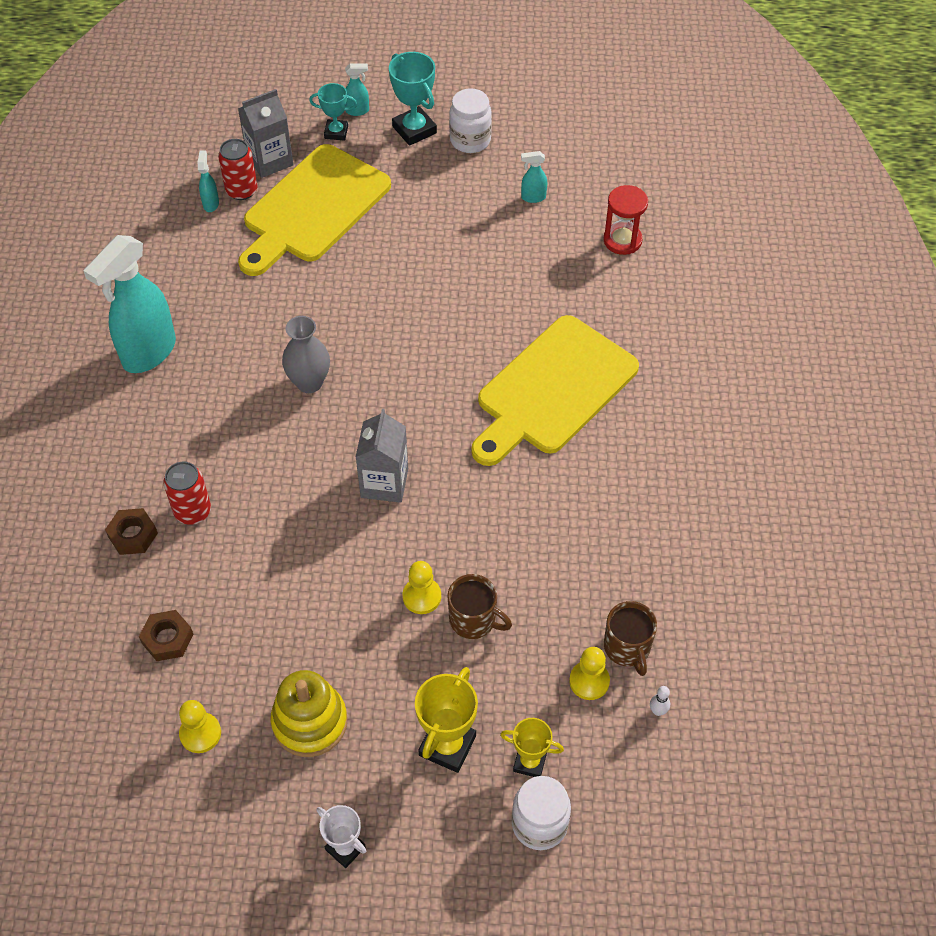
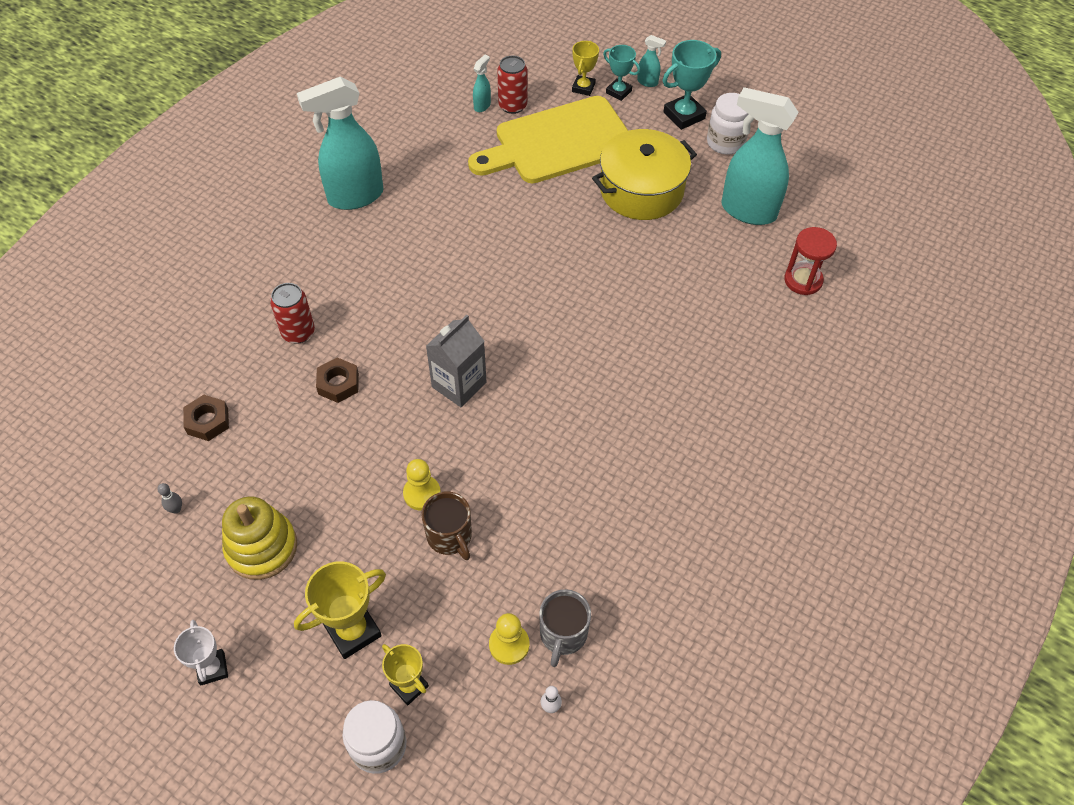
camera: 30 degrees right, 0 degrees up
(133, 535) = (242, 328): brown nut -> brown nut (338, 384)
(200, 733) = (176, 509): yellow pawn -> grey bowling pin
(270, 160) = (550, 92): grey carton -> none
(299, 142) = (583, 88): none -> yellow trophy
(309, 382) = (458, 276): grey vase -> none
(414, 130) = (684, 115): turquoise trophy -> turquoise trophy turned 60 degrees clockwise
(424, 221) = (641, 190): none -> yellow pot
(533, 197) = (747, 211): turquoise spray bottle -> turquoise spray bottle, size x2.42
(553, 389) = (653, 377): yellow cutting board -> none
(627, 648) = (563, 634): brown mug -> grey mug

